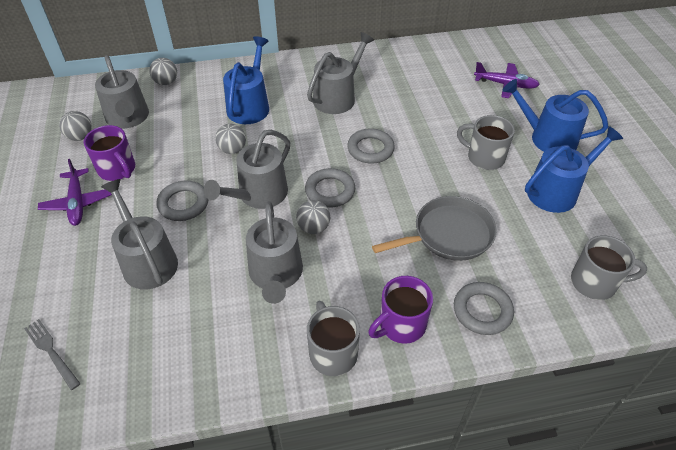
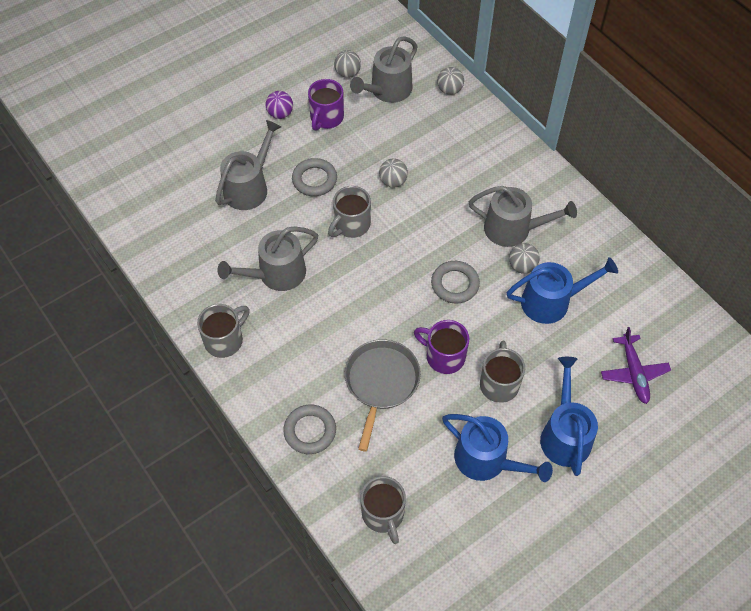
camera: 65 degrees right, 10 degrees up
(51, 352) = (154, 177): grey fork -> none
(77, 202) = (280, 114): purple plane -> purple ball
(250, 106) = (456, 166): blue watering can -> blue watering can (551, 301)
(258, 195) = (351, 225): grey watering can -> grey mug
(313, 228) = (336, 279): grey ball -> grey ball (522, 266)
(330, 191) = (384, 274): grey ring -> none
(401, 325) = (269, 377): purple mug -> purple mug (444, 356)
(449, 234) = (381, 382): grey pan -> grey pan turned 120 degrees counterclockwise

